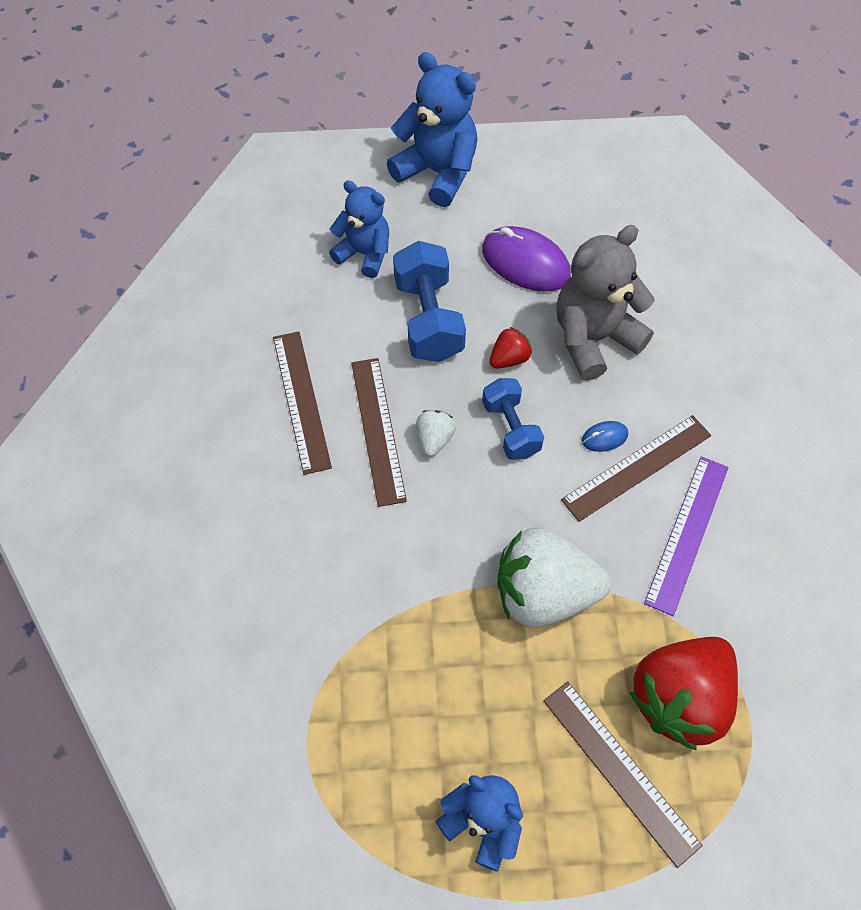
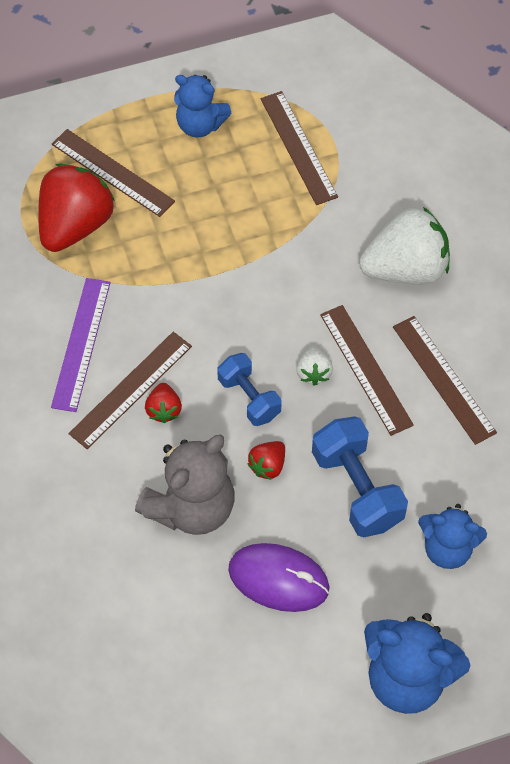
camera: 165 degrees right, 0 degrees up
(357, 744) = (298, 147): none -> brown ruler
(543, 593) = (190, 271): white strawberry -> white strawberry (405, 268)
(604, 437) = (164, 409): blue mouse -> red strawberry

